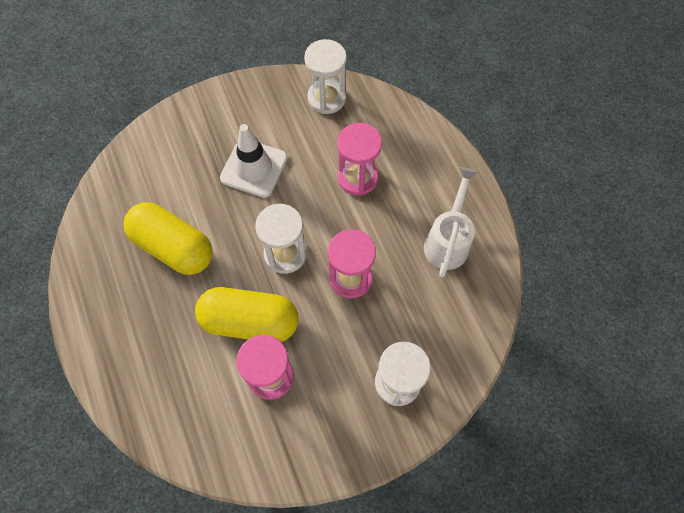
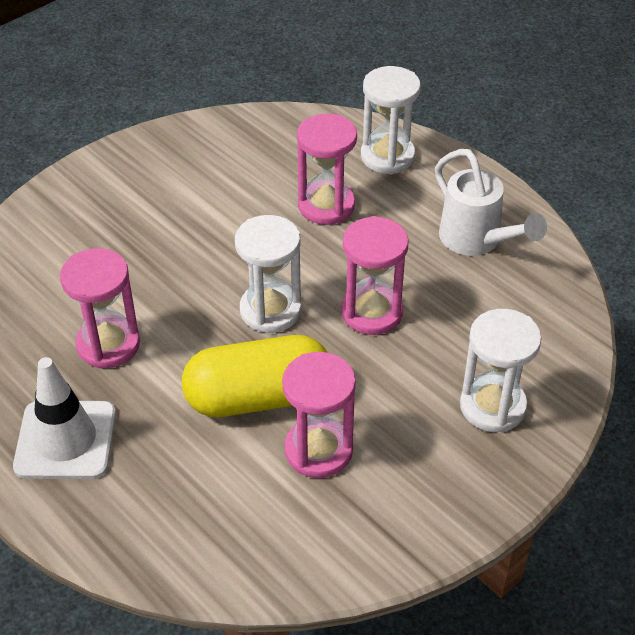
camera: 20 degrees left, 20 degrees down
(173, 247) = (108, 344): yellow capsule -> pink hourglass
(254, 168) = (181, 230): white traffic cone -> white traffic cone (65, 440)
(327, 98) = (243, 135): white hourglass -> white hourglass (387, 156)
(448, 241) = (476, 240): white watering can -> white watering can turned 150 degrees clockwise

